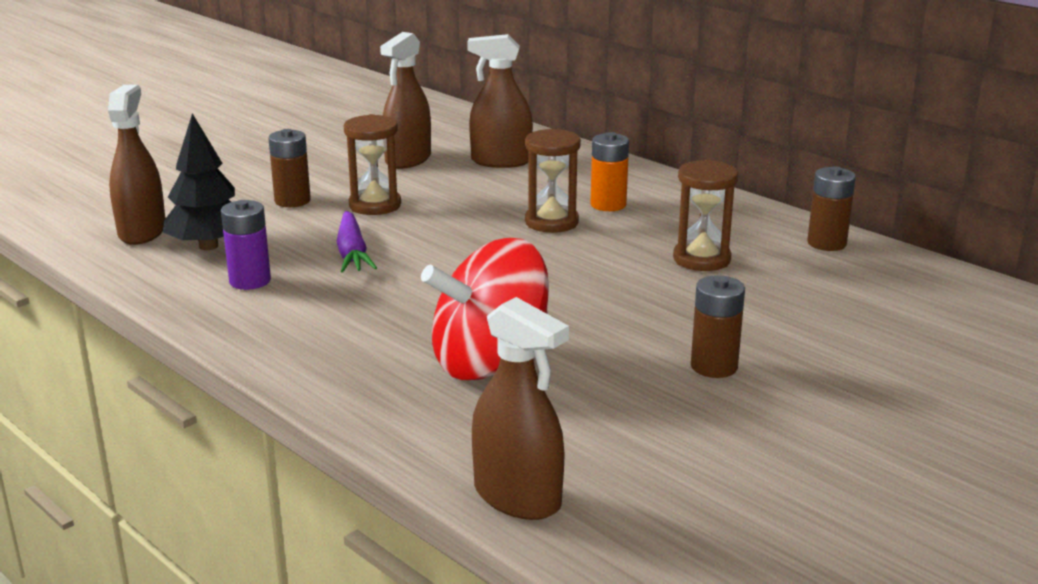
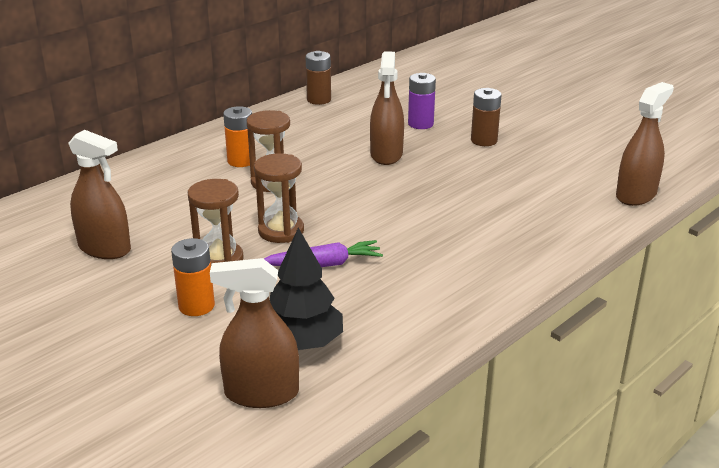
camera: 90 degrees left, 5 degrees up
(250, 281) = (379, 310): purple battery -> purple battery (420, 124)
(292, 201) = (196, 306): brown battery -> orange battery
(490, 362) = (494, 204): red spinning top -> none
(501, 161) = (129, 203): brown spray bottle -> brown spray bottle (386, 154)
(701, 259) = (341, 135): brown hourglass -> brown hourglass (281, 231)

